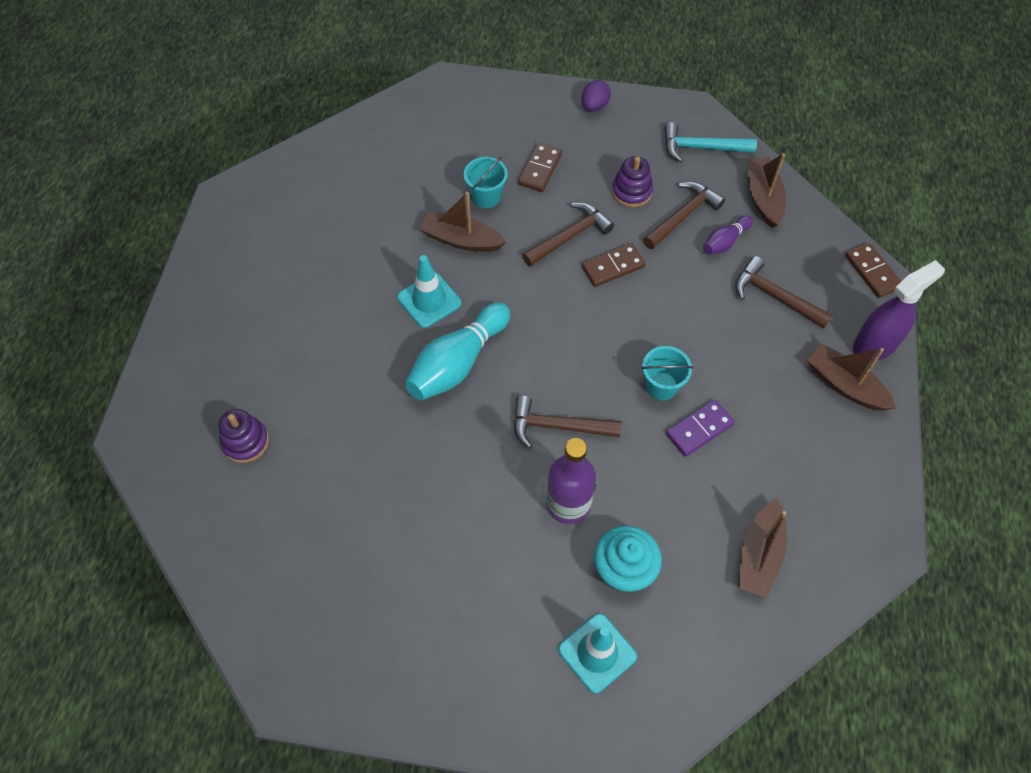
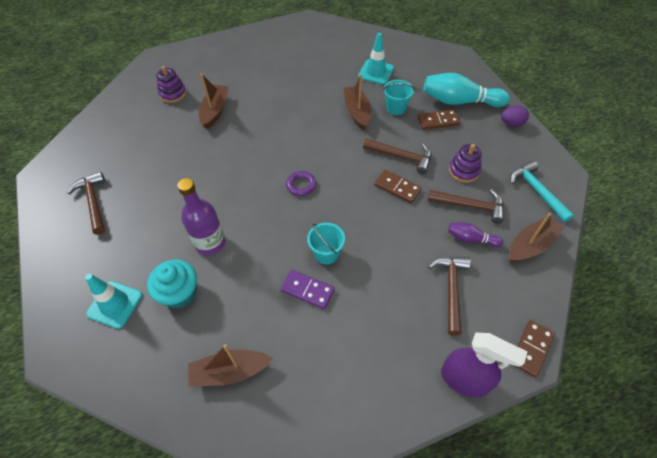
camera: 60 degrees right, 5 degrees down
(429, 300) = (305, 118): turquoise traffic cone -> turquoise traffic cone (376, 72)
(457, 363) = (273, 149): turquoise bowling pin -> turquoise bowling pin (459, 101)
(542, 362) = (301, 185): none -> purple ring
(557, 426) = (261, 213): brown hammer -> brown hammer (93, 202)
(845, 385) = (410, 372): brown boat -> brown boat (215, 111)

